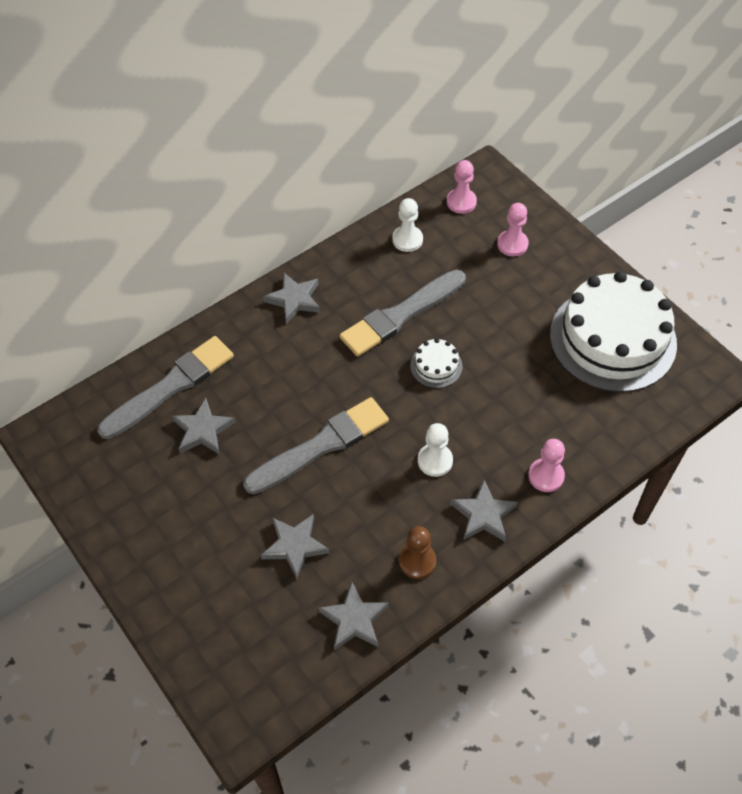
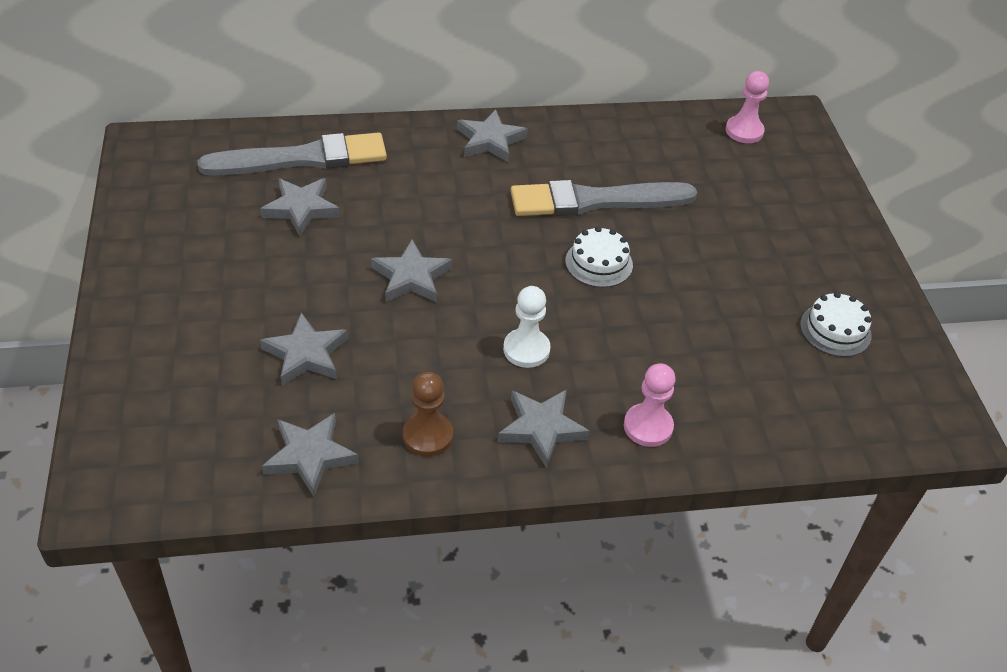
camera: 25 degrees right, 10 degrees down
(321, 445) = (411, 277): grey brush -> grey star
(407, 240) = (656, 139): white pawn -> none
(512, 244) = (776, 191): pink pawn -> none
(612, 339) = (835, 330): white cake -> white cake, size x0.41

